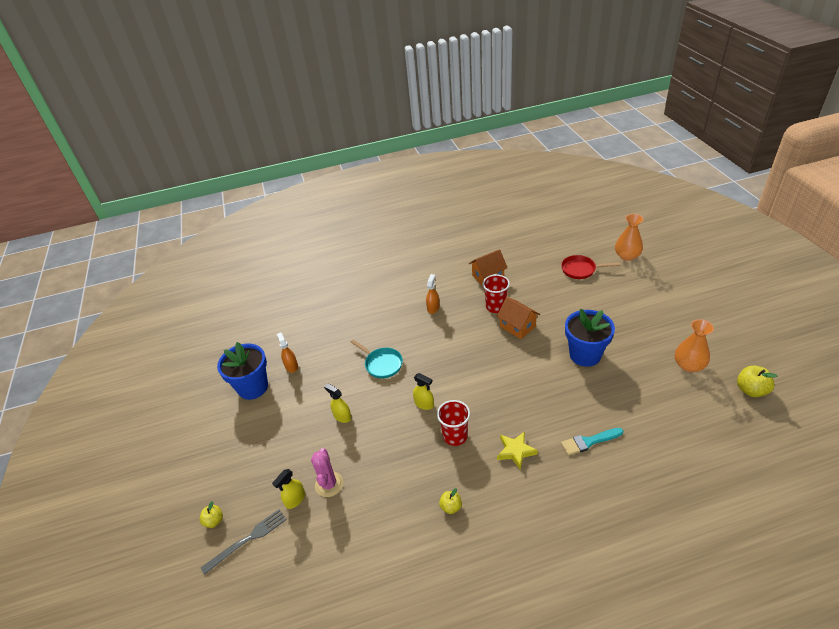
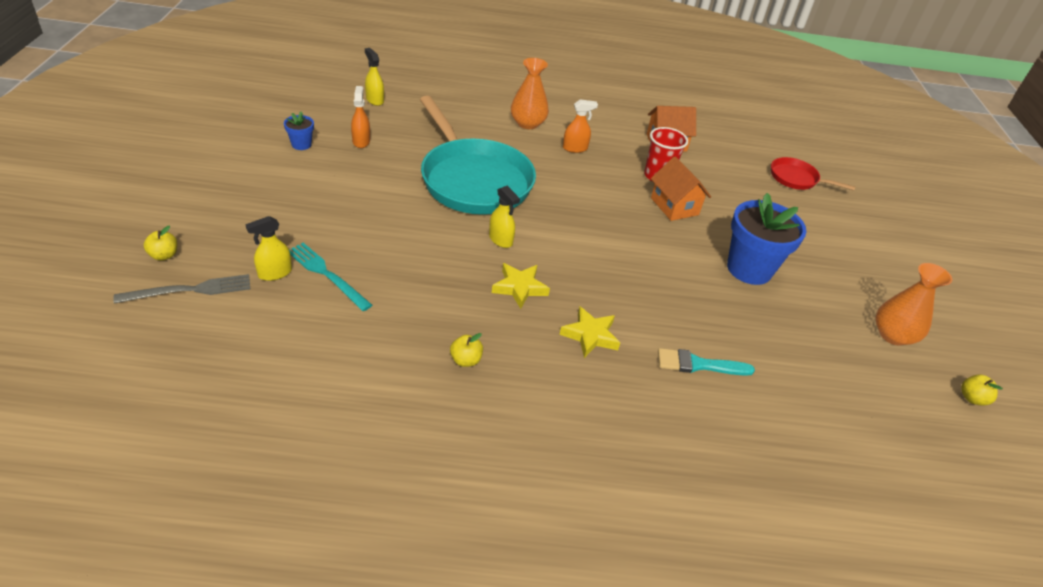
camera: 10 degrees right, 0 degrees up
(253, 387) = (301, 144): blue flower pot -> blue flower pot, size x0.46
(329, 484) = (326, 274): pink cactus -> turquoise fork
(342, 416) = (389, 213): yellow spray bottle -> yellow spray bottle (375, 100)
(382, 364) = (473, 180): turquoise pan -> turquoise pan, size x2.11
(433, 308) = (575, 148): orange spray bottle -> orange spray bottle turned 45 degrees clockwise
(455, 436) = (519, 288): red cup -> yellow star
(627, 256) = (870, 187): orange vase -> orange vase (527, 123)
(751, 390) = (972, 398): yellow apple -> yellow apple, size x0.62

